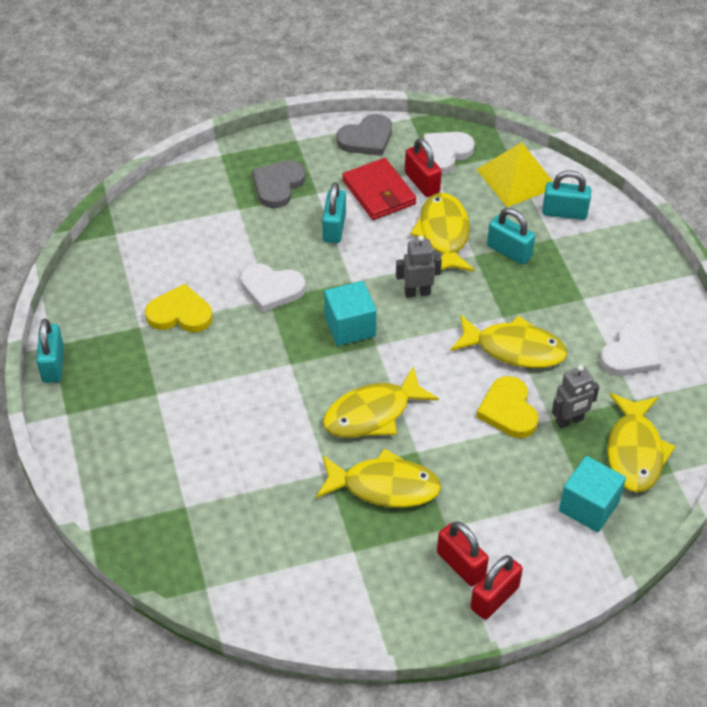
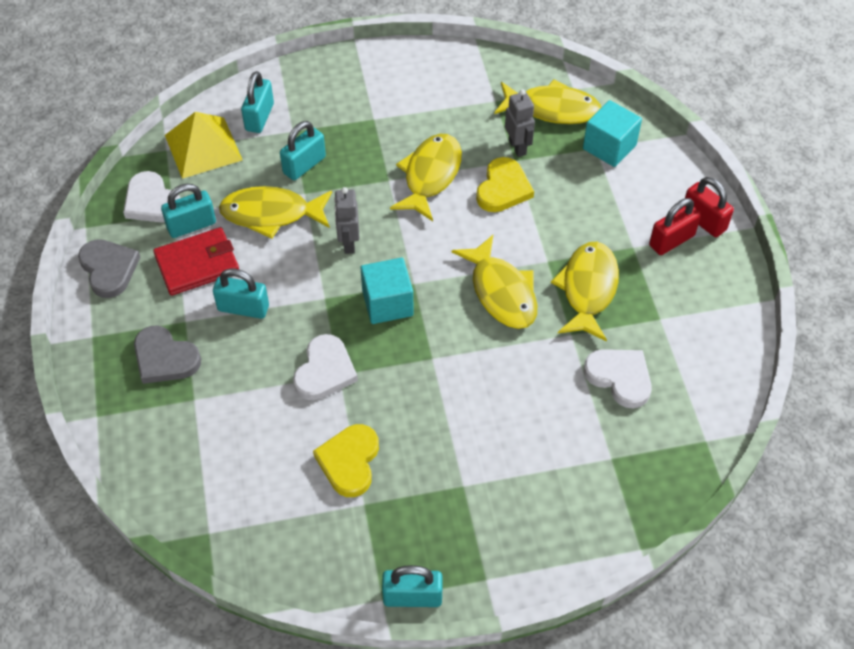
camera: 85 degrees left, 5 degrees up
(422, 183) = (191, 225): red padlock -> turquoise padlock
(508, 410) = (503, 188): yellow heart -> yellow heart turned 60 degrees counterclockwise
(630, 354) = (444, 96): white heart -> white heart (619, 377)

